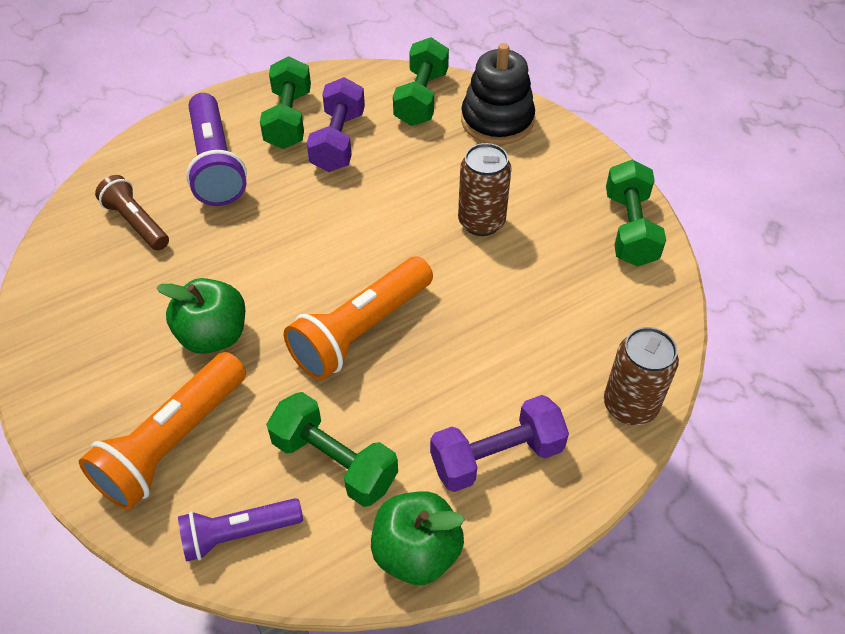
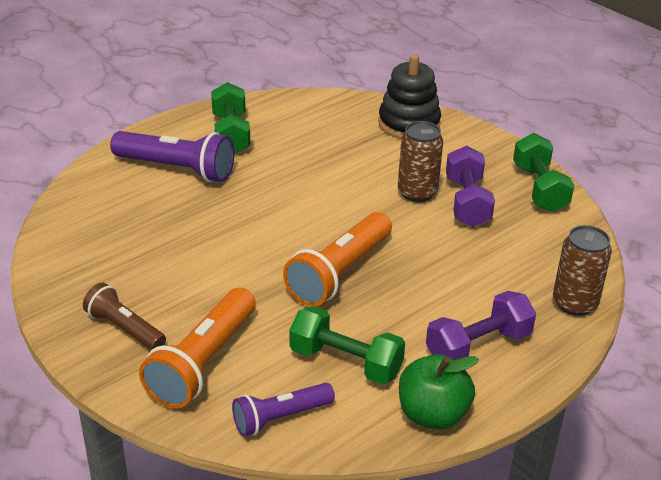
camera: 10 degrees left, 15 degrees down
(136, 223) = (120, 215): brown flashlight -> brown flashlight (125, 329)
(213, 335) = (214, 287): green apple -> none
(215, 164) = (176, 169): purple flashlight -> purple flashlight turned 45 degrees counterclockwise
(338, 141) = (279, 146): purple dumbbell -> purple dumbbell (467, 202)
(421, 98) = (340, 112): green dumbbell -> none

